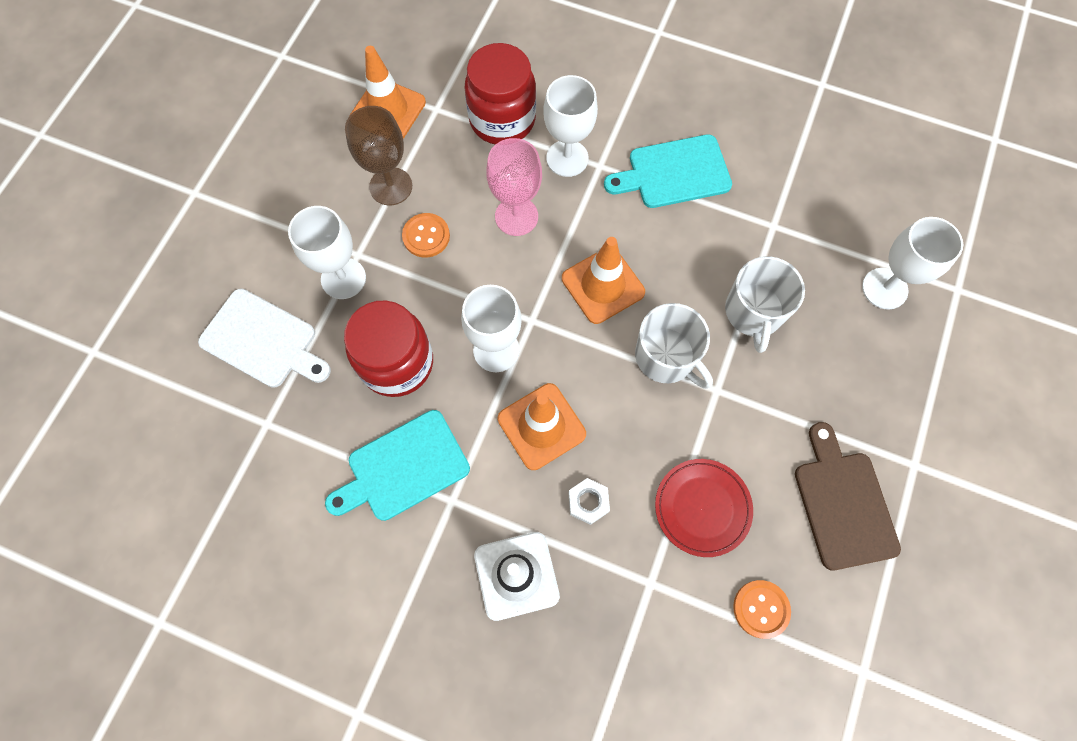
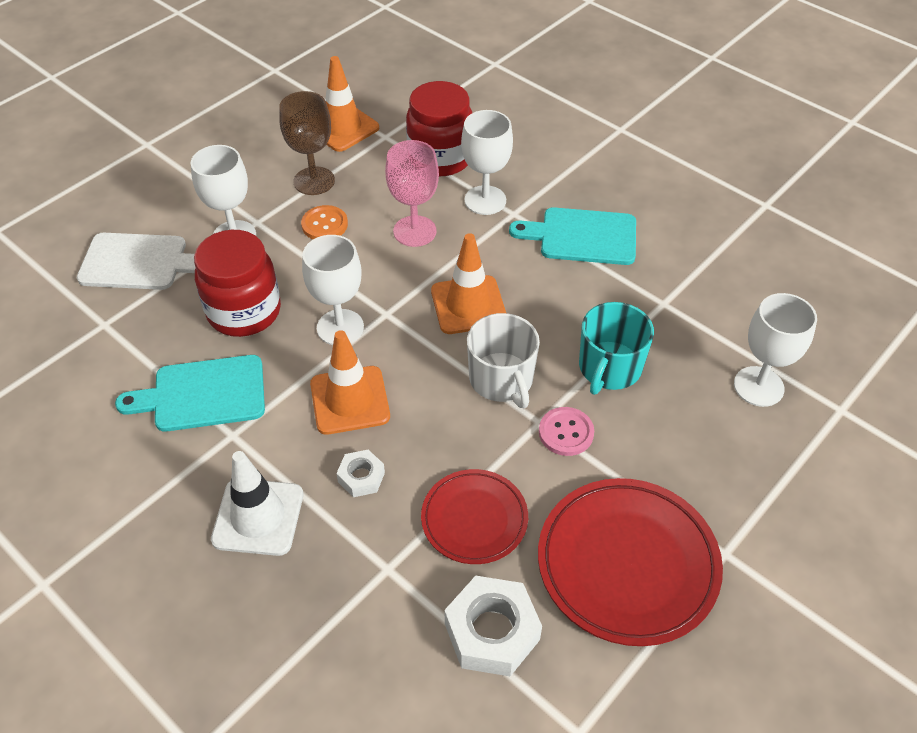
camera: 20 degrees right, 20 degrees down
(263, 340) = (139, 262): white cutting board -> white cutting board turned 45 degrees counterclockwise
(743, 393) = (566, 432): none -> pink button
(754, 312) = (609, 368): white mug -> turquoise mug
(761, 609) = (492, 632): orange button -> white nut
(843, 504) = (627, 563): brown cutting board -> red plate

